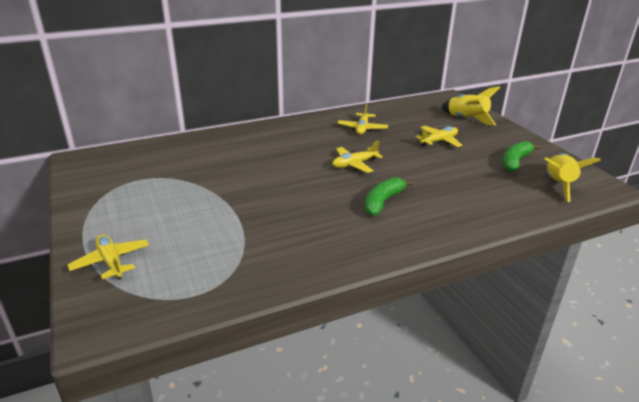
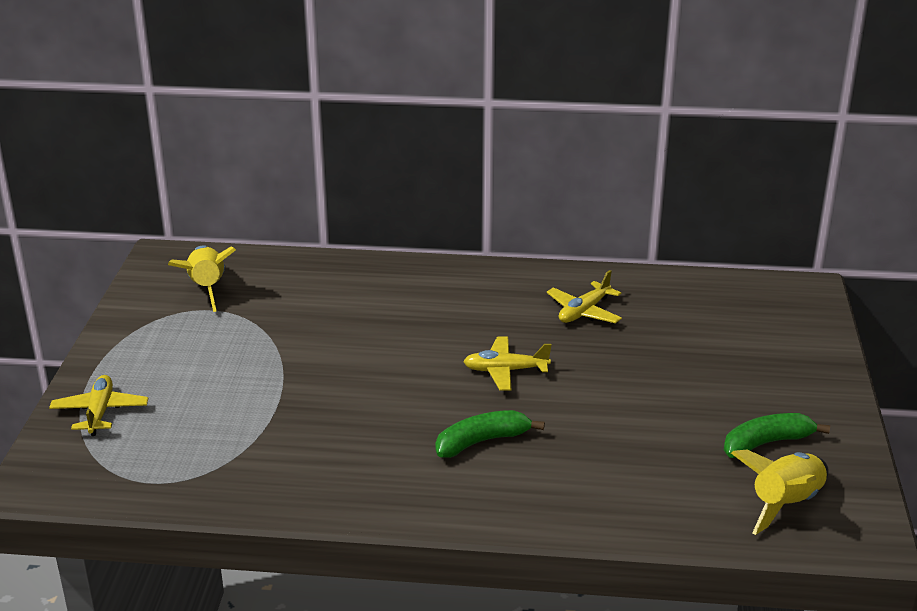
camera: 30 degrees right, 0 degrees up
(439, 141) = (682, 369): yellow plane -> none
(466, 119) = (783, 342): yellow rocket -> yellow rocket (207, 289)

